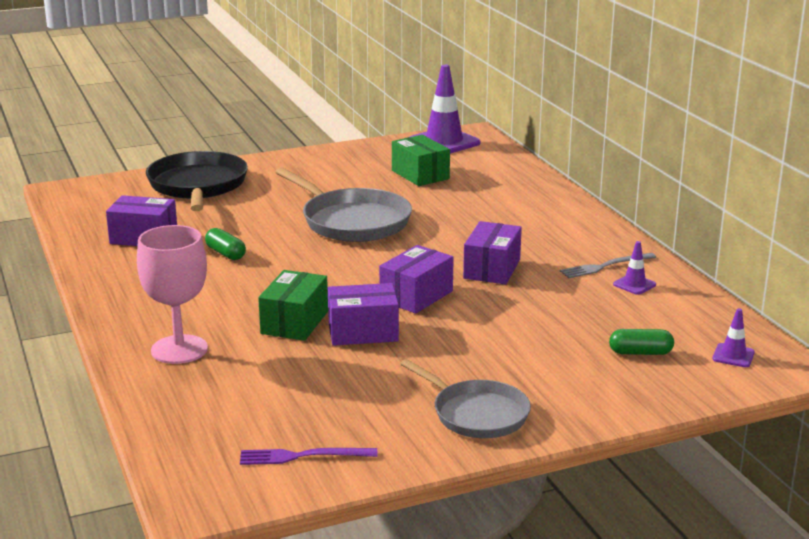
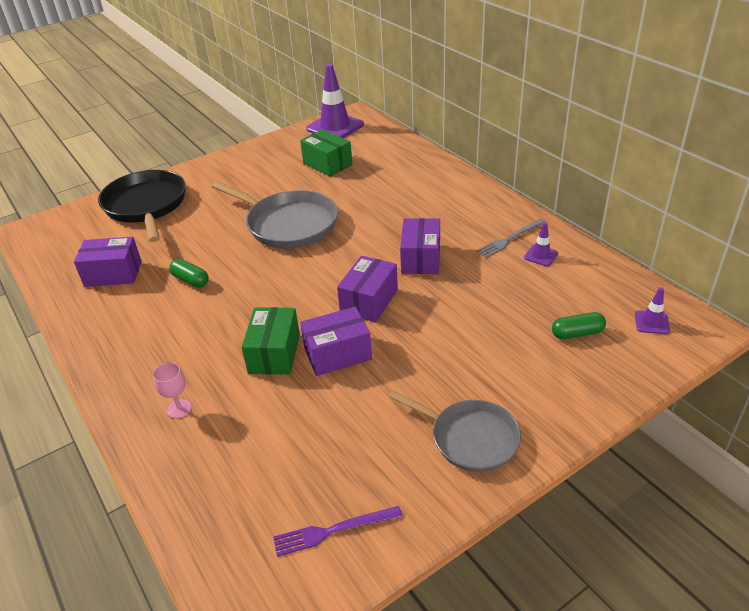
camera: 10 degrees left, 15 degrees up
(179, 349) = (179, 409): pink goblet -> pink goblet, size x0.47

